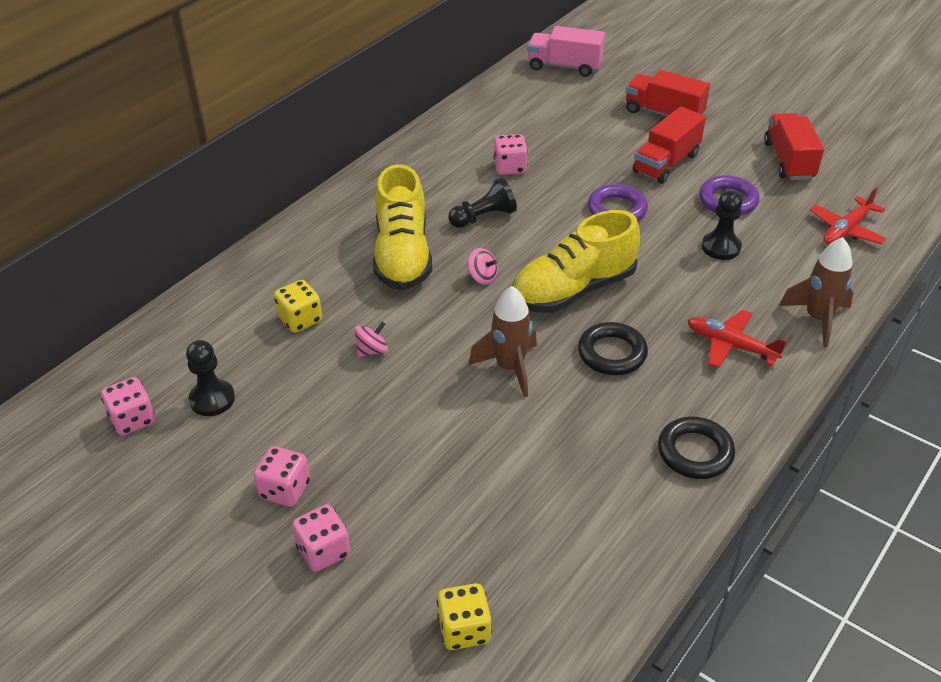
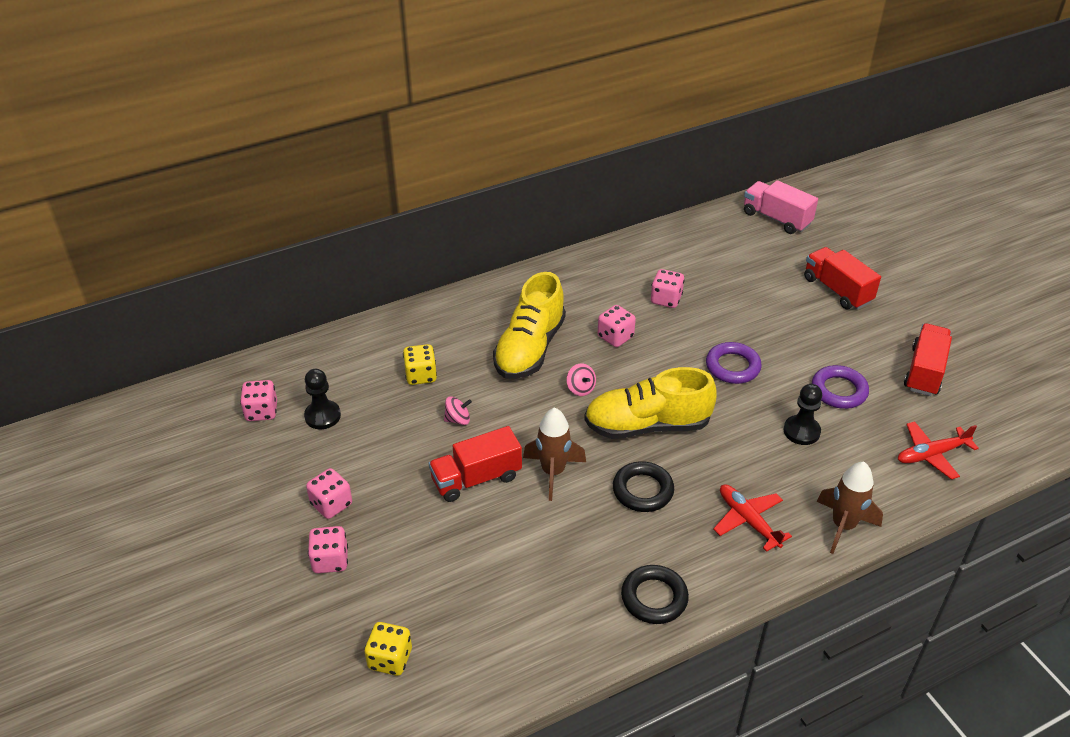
camera: 25 degrees right, 0 degrees up
(484, 217) = (615, 337): black pawn -> pink dice
(666, 163) = (806, 338): red truck -> red truck (476, 478)

